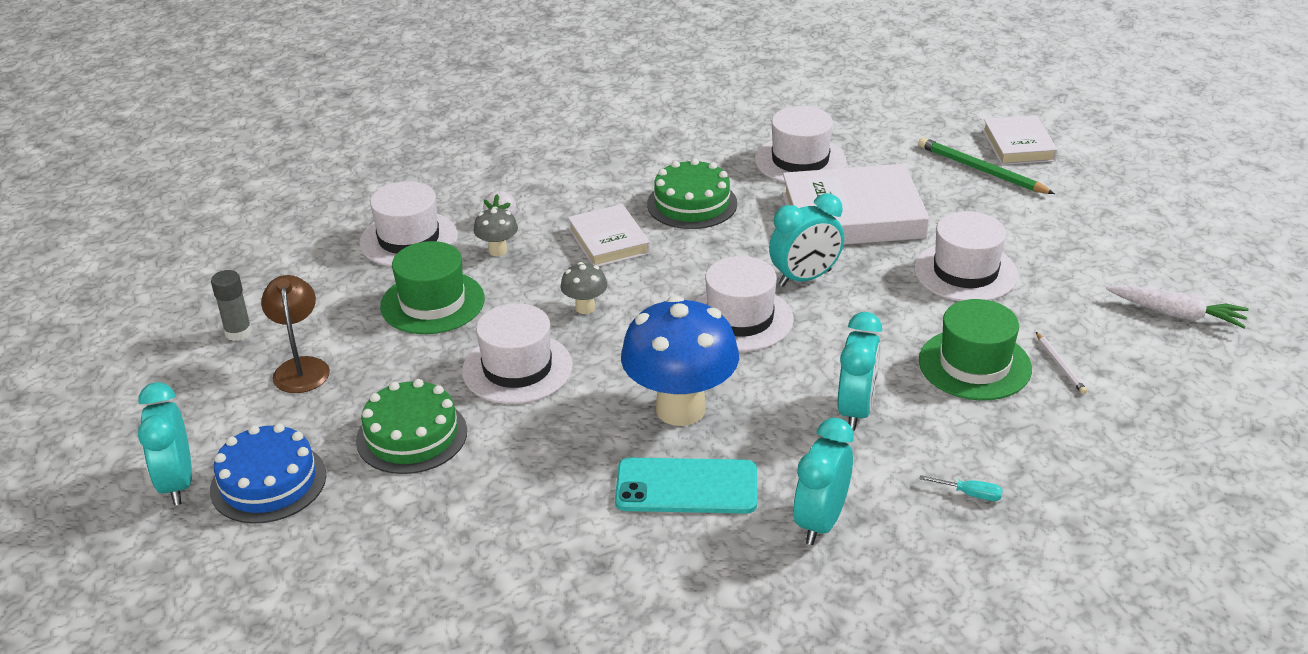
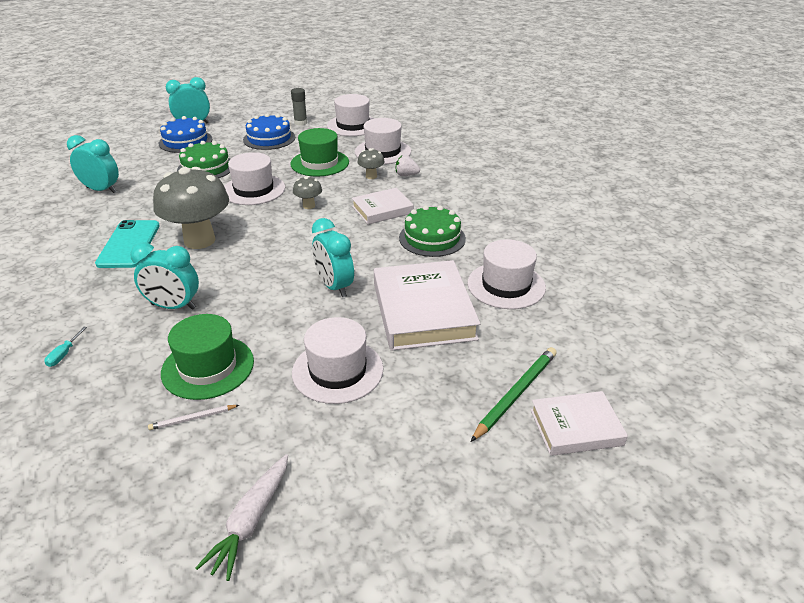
camera: 85 degrees right, 0 degrees up
(301, 367) = (269, 138): brown lamp -> blue cake
(680, 409) = (199, 240): blue mushroom -> grey mushroom
(740, 319) = (288, 259): white hat -> white hat (353, 125)
(820, 522) = (73, 290): turquoise clock -> turquoise clock (101, 190)

